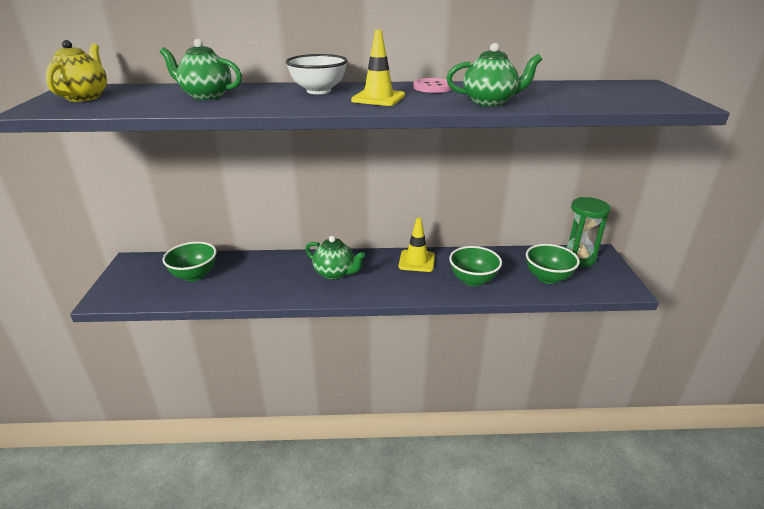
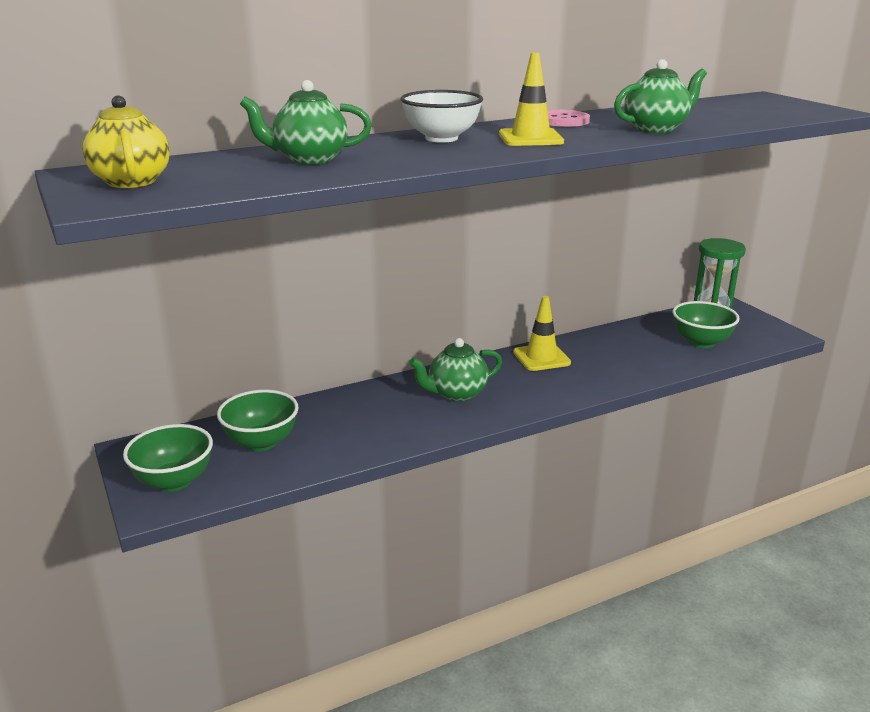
camera: 25 degrees left, 5 degrees down
(335, 273) = (456, 394): green teapot -> green teapot turned 150 degrees clockwise
(473, 280) = (626, 363): green bowl -> green bowl (174, 481)

